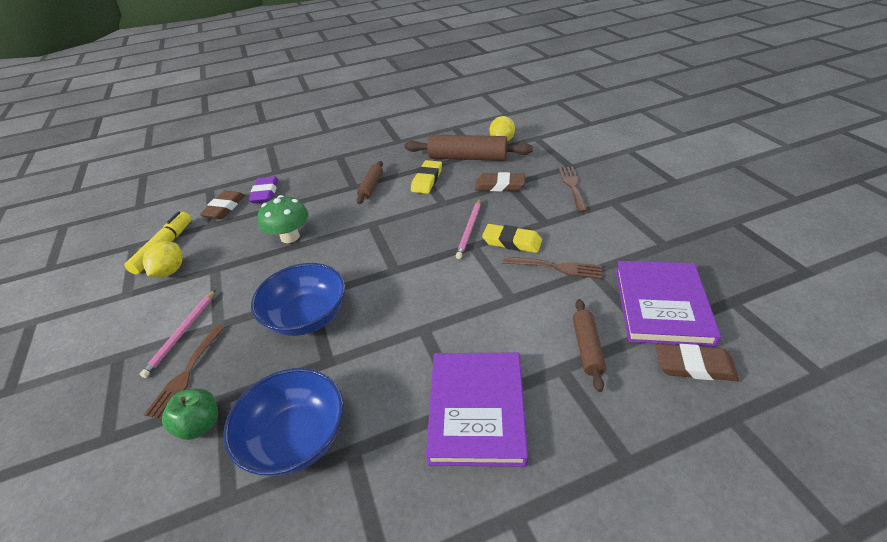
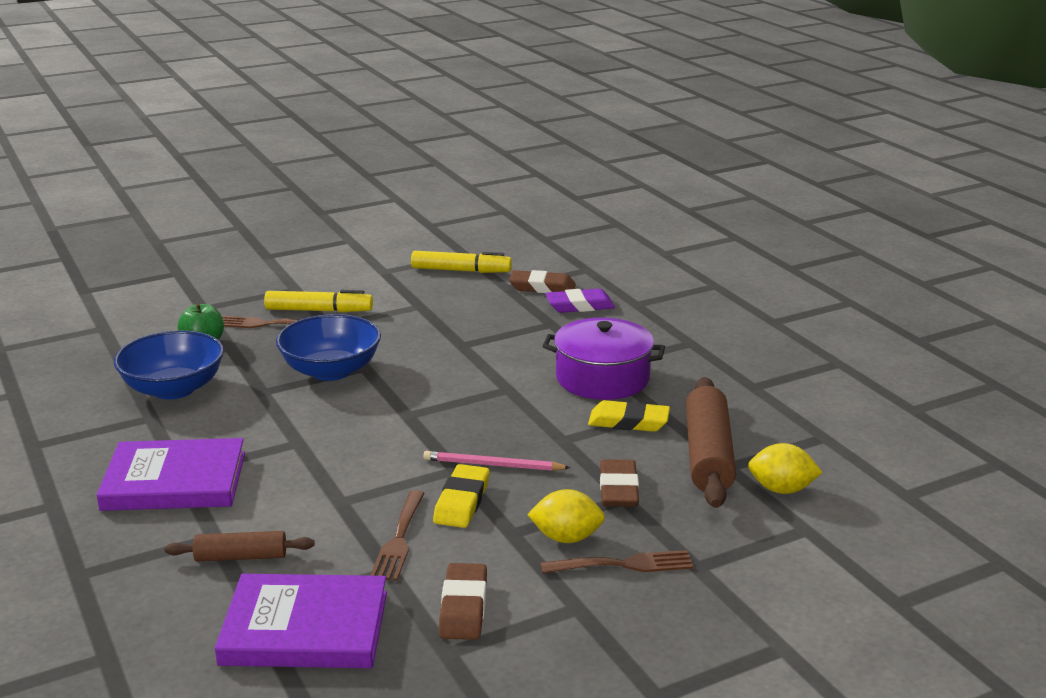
camera: 80 degrees right, 15 degrees down
(170, 271) = (418, 283): yellow lemon -> yellow lemon (566, 538)
(181, 334) = (319, 310): pink pencil -> yellow marker
(290, 237) = (479, 338): green mushroom -> none
(371, 187) = (602, 378): brown rolling pin -> purple pot
(694, 366) = (190, 640): brown eraser -> brown eraser (463, 607)

